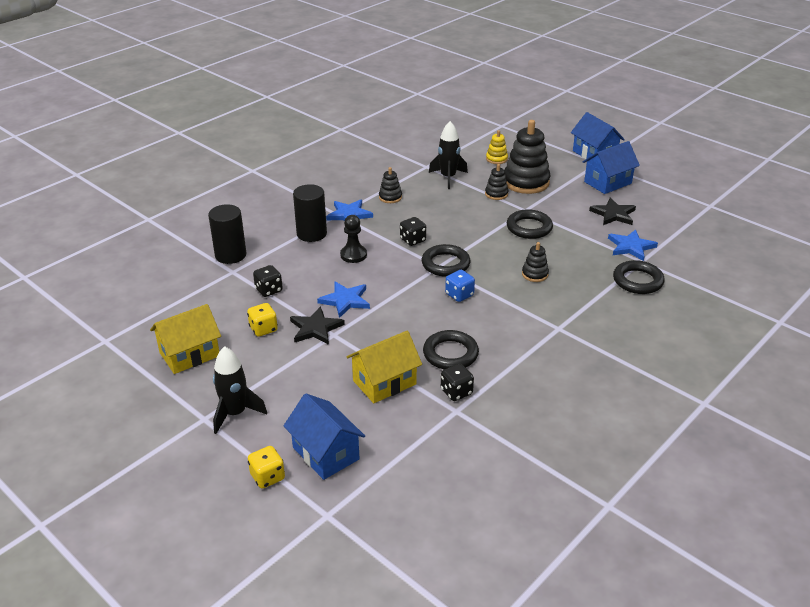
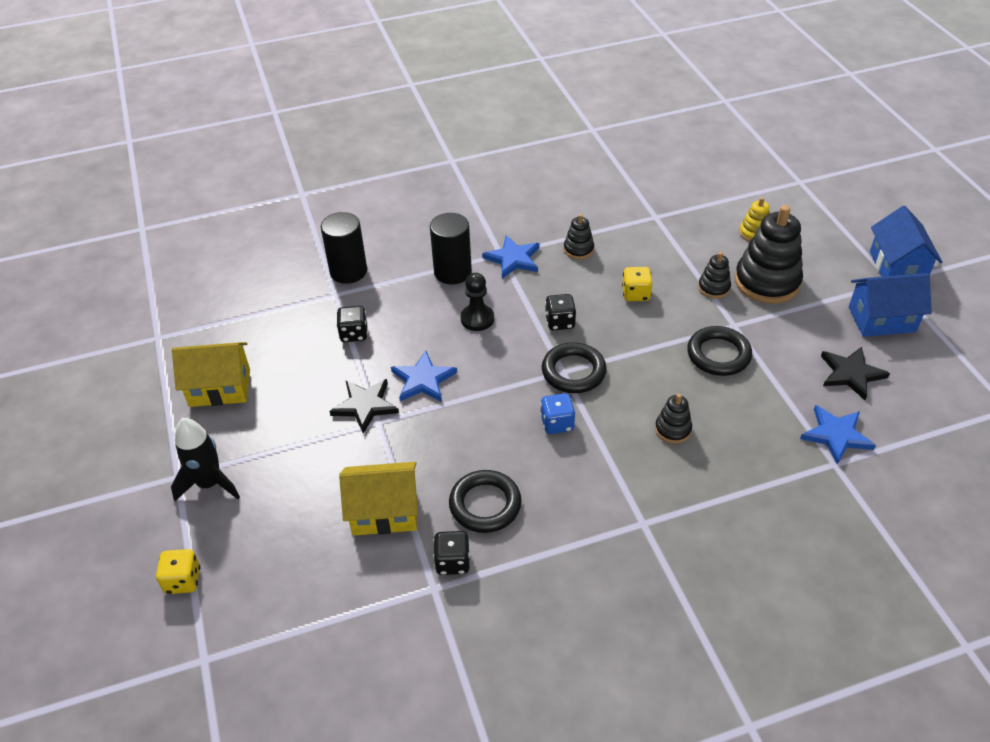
camera: 30 degrees right, 10 degrees up
(263, 329) = (312, 384): yellow dice -> yellow dice (636, 294)
(325, 453) = (258, 578): blue house -> none
(448, 177) = (670, 242): black rocket -> none
(637, 281) = (804, 493): black ring -> none

